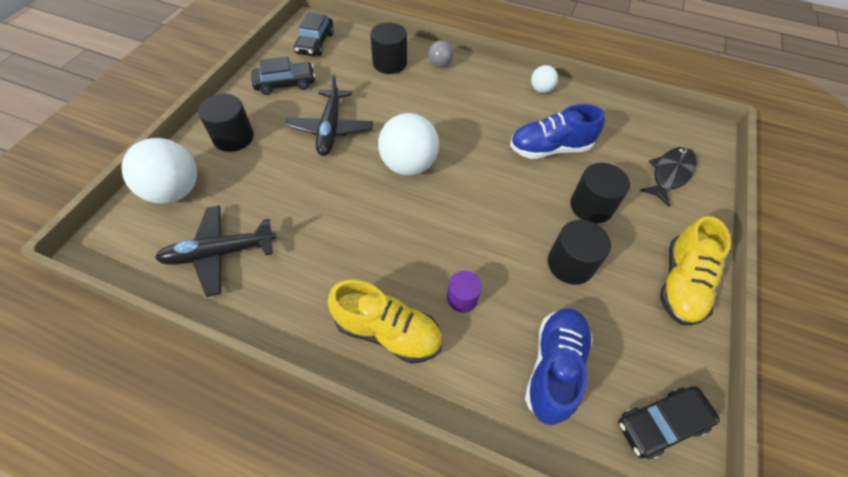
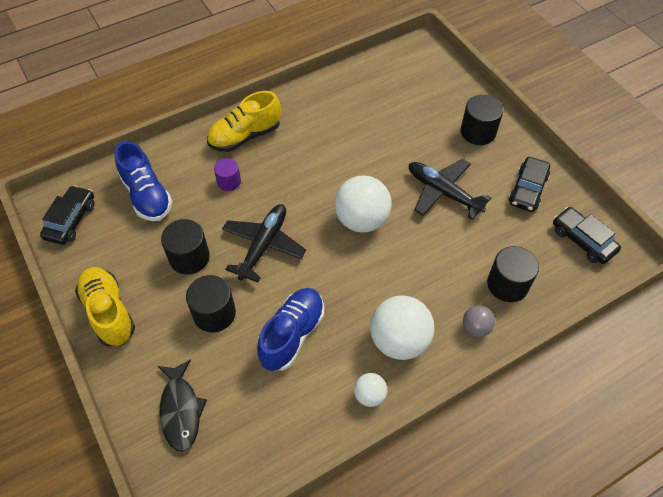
camera: 130 degrees right, 0 degrees up
(175, 191) = (443, 86): white ball -> white ball (399, 341)
(219, 253) = (370, 89): black plane -> black plane (263, 245)

